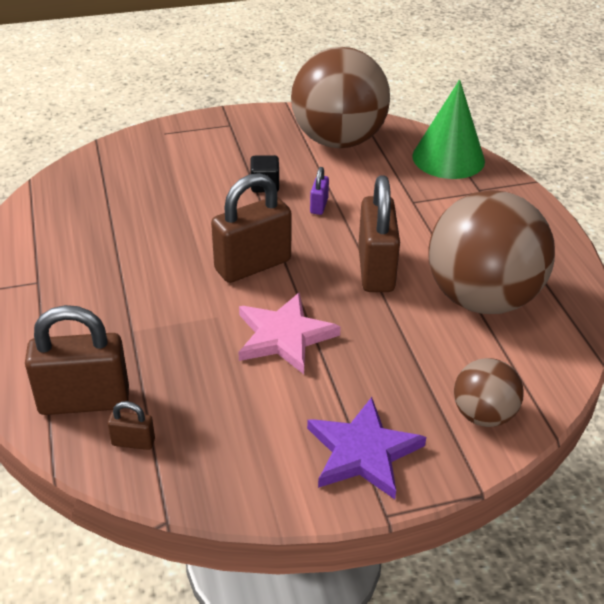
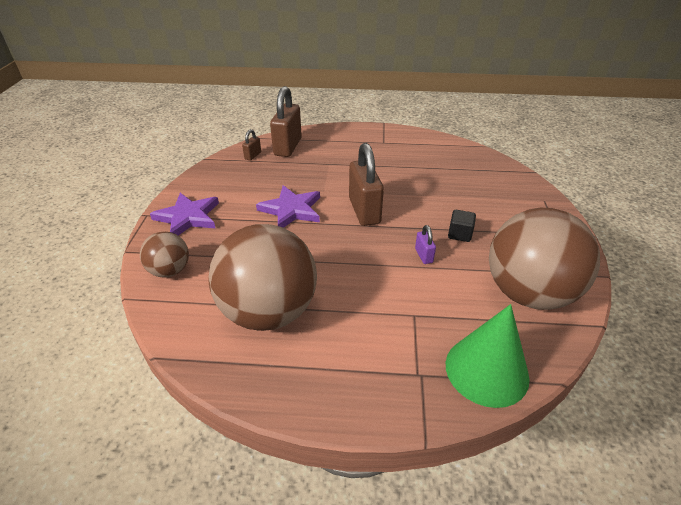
camera: 110 degrees right, 0 degrees up
(284, 336) = (291, 210): pink star -> purple star
(319, 206) = (423, 256): purple padlock -> purple padlock turned 45 degrees clockwise
(376, 270) = (332, 264): brown padlock -> none

